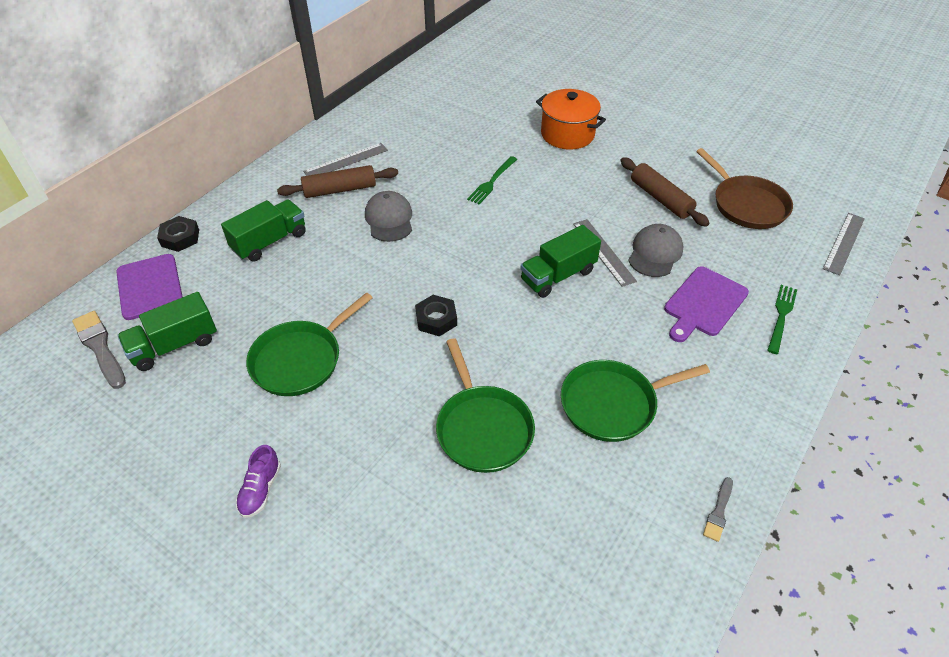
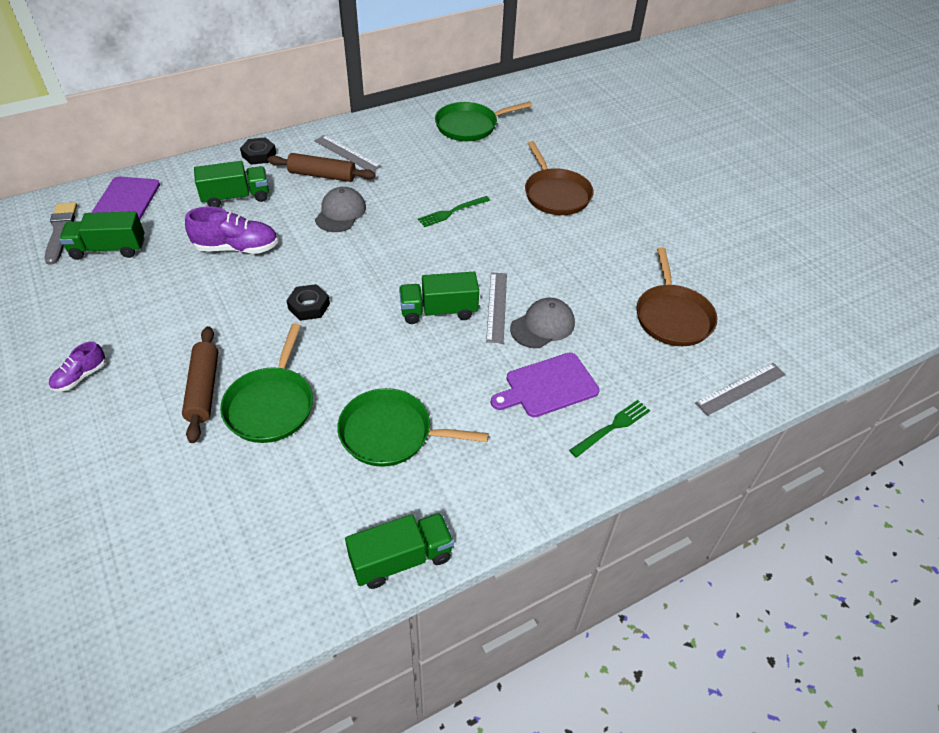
camera: 25 degrees right, 0 degrees up
(180, 238) = (176, 171): black nut -> black nut (259, 155)
(300, 360) = (183, 295): green pan -> green pan (469, 126)
(314, 291) = (237, 248): none -> purple shoe
(346, 161) = (347, 153): grey ruler -> grey ruler turned 45 degrees clockwise
(567, 134) = (556, 194): orange pot -> brown pan
(660, 198) = (592, 280): brown rolling pin -> brown rolling pin (203, 389)
(718, 511) = (401, 559): grey brush -> green truck

